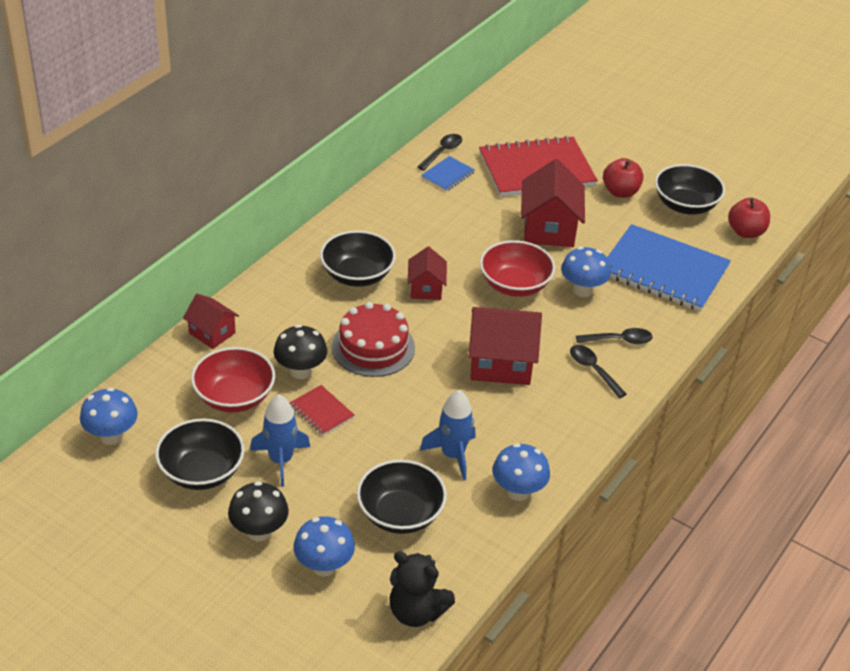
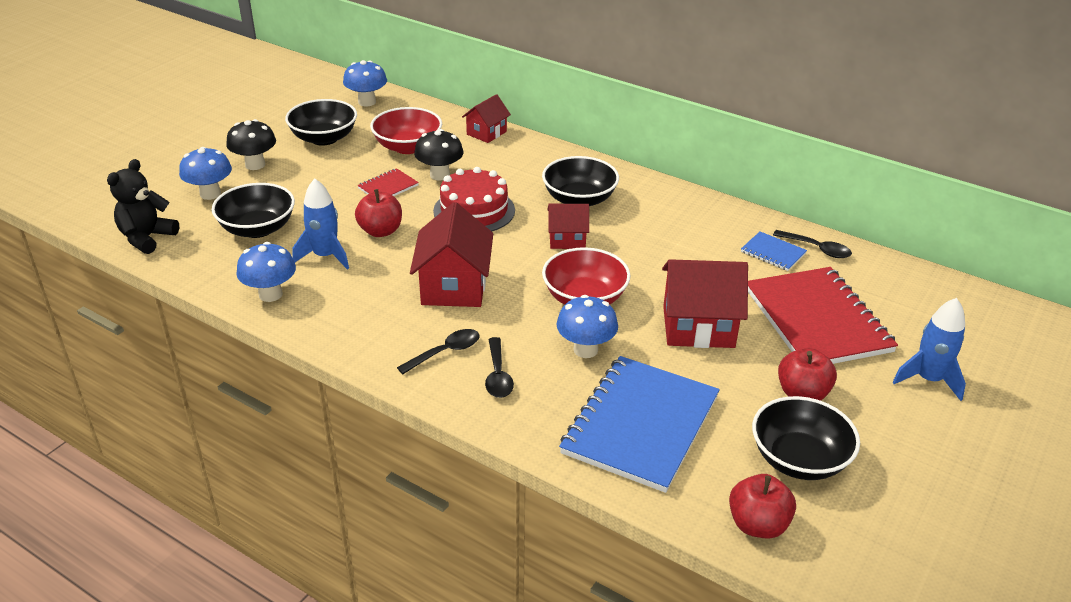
camera: 90 degrees right, 5 degrees down
(281, 460) = (331, 170): blue rocket -> blue rocket (928, 379)
(408, 415) = (380, 231): none -> red apple

